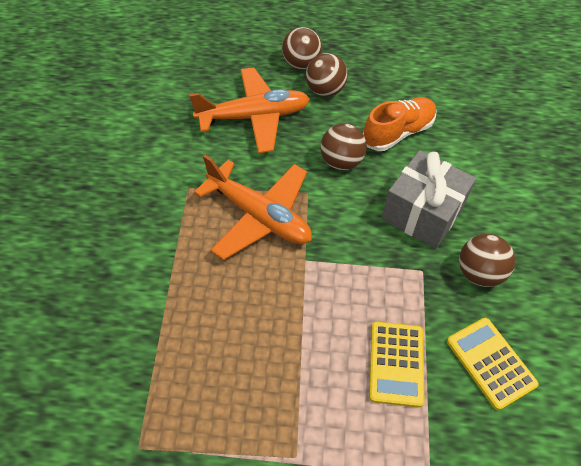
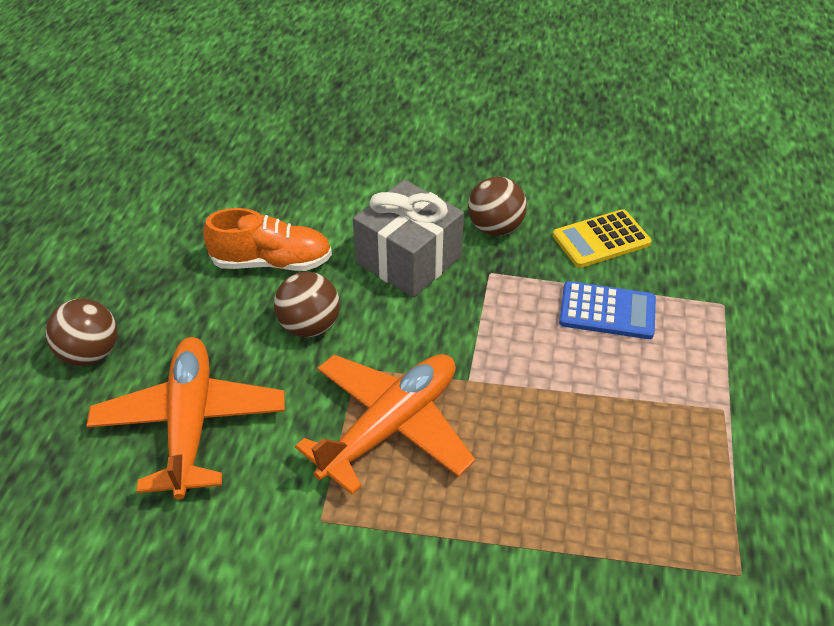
camera: 85 degrees left, 10 degrees down
(325, 91) = (163, 330): brown ball -> none
(396, 363) = (607, 311): yellow calculator -> blue calculator
(398, 133) = (272, 262): orange shoe -> orange shoe turned 120 degrees clockwise

